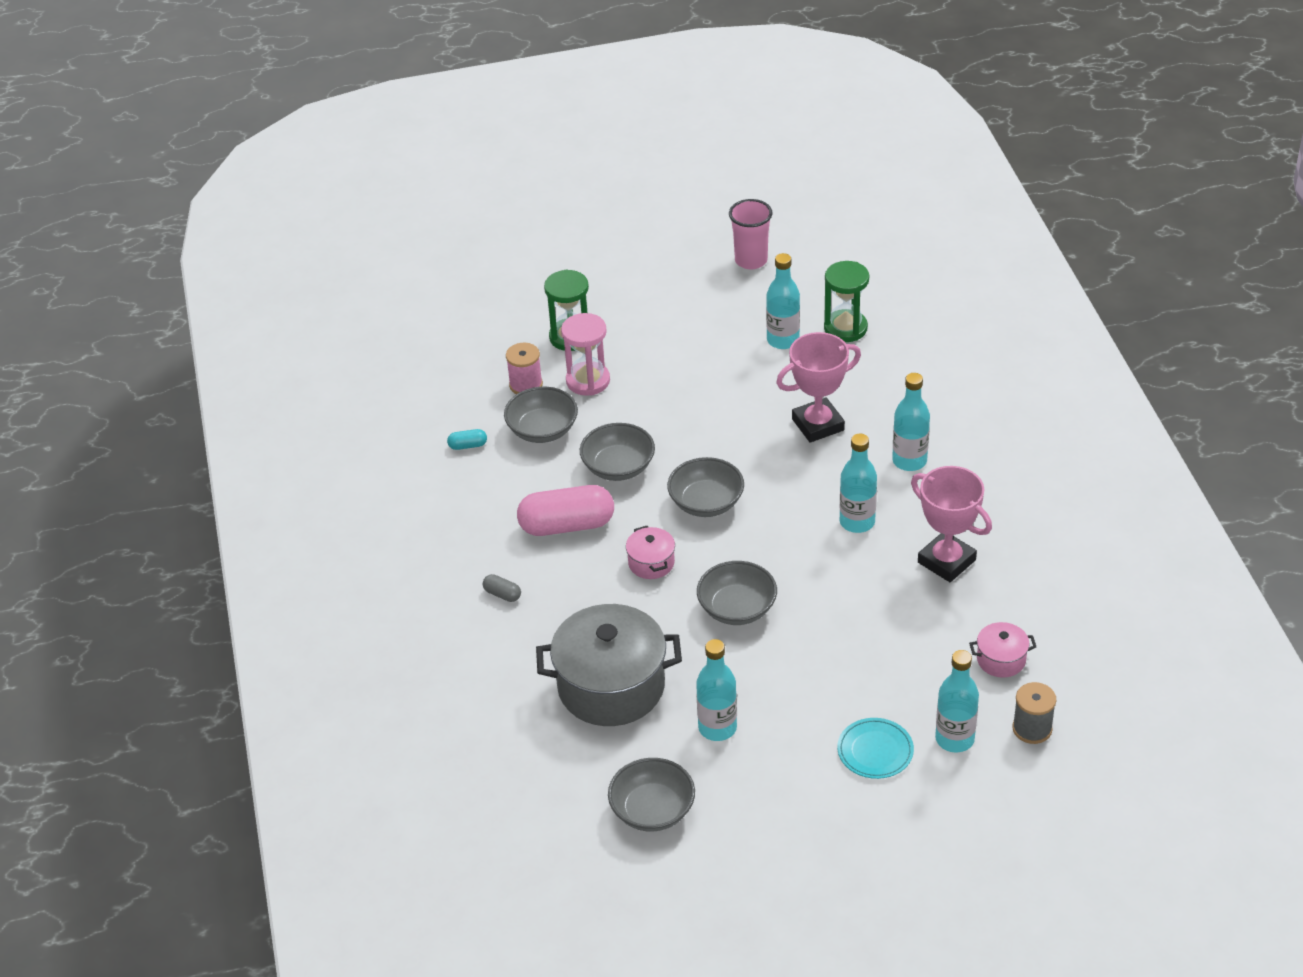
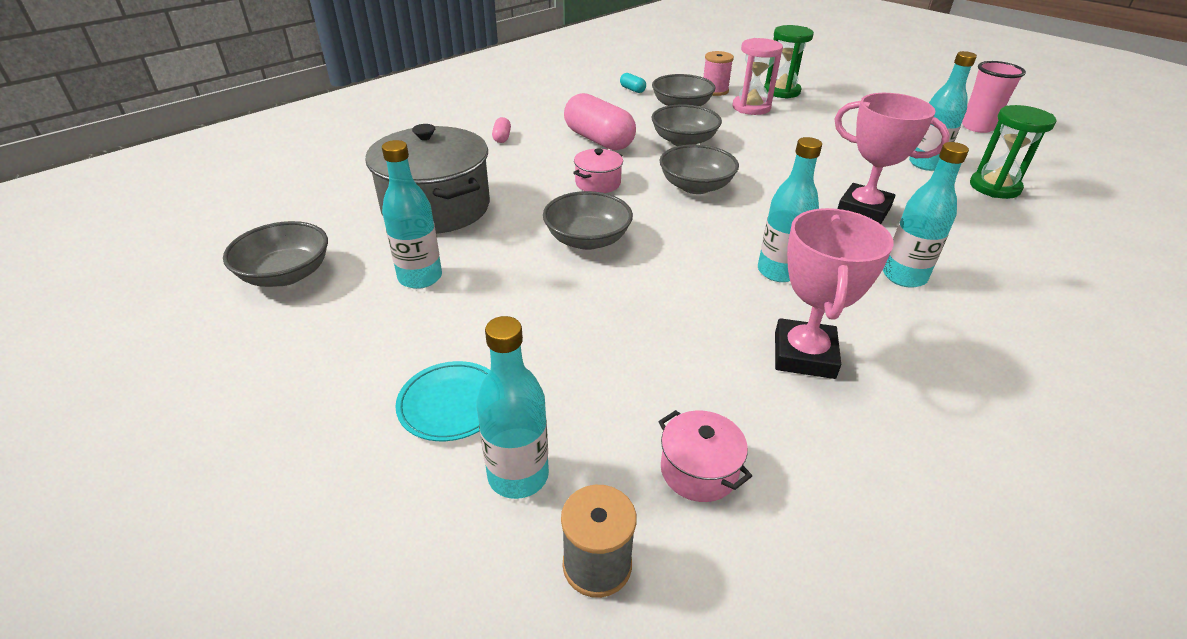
camera: 55 degrees right, 5 degrees down
(502, 594) = (502, 137): grey capsule -> pink capsule

